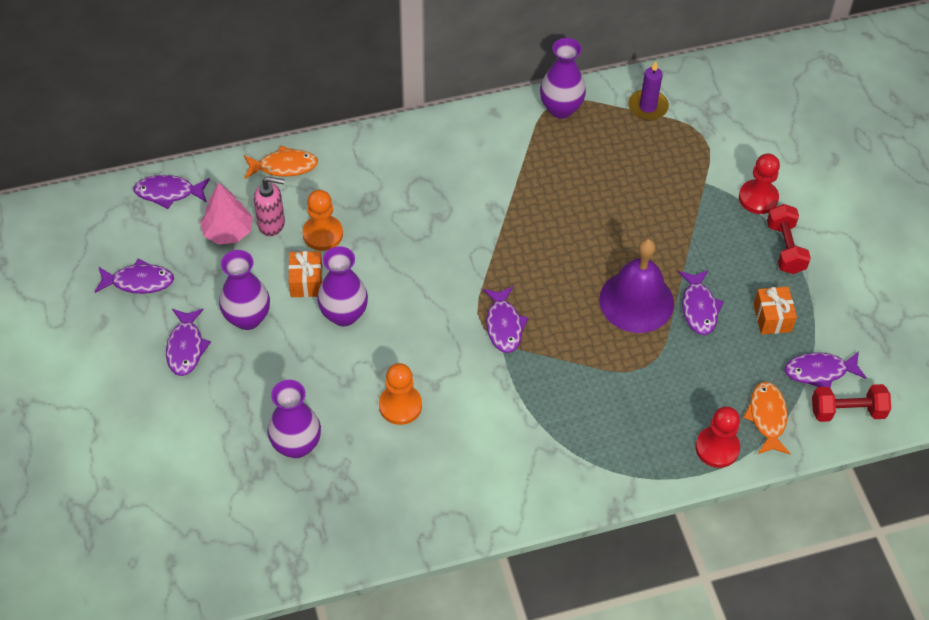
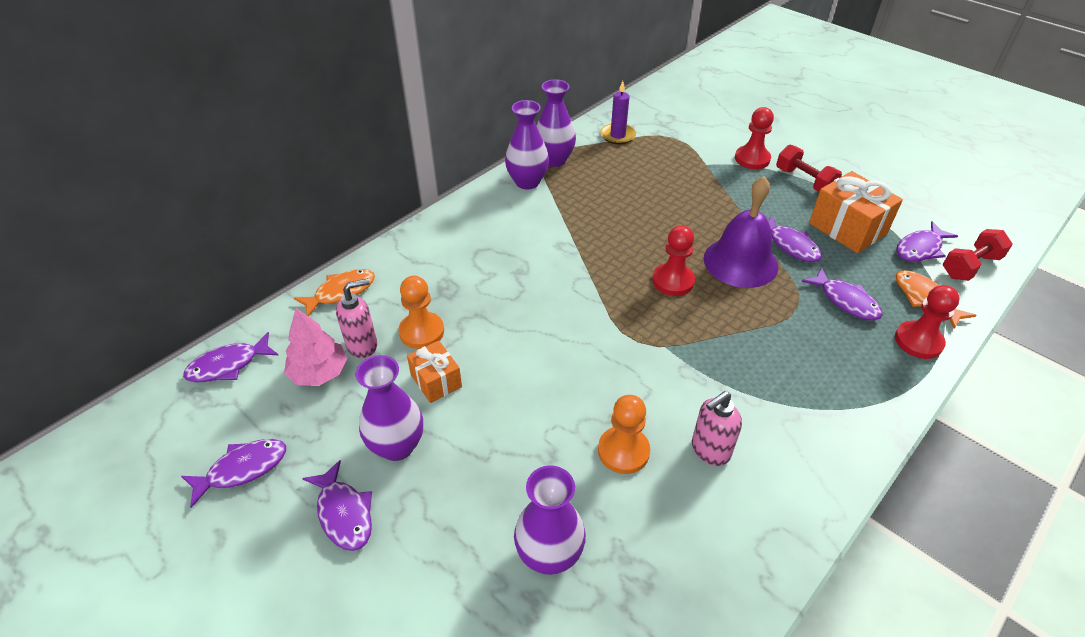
camera: 30 degrees left, 10 degrees down
(344, 315) = (497, 393): purple vase -> purple vase (527, 182)
(463, 438) = (710, 450): none -> pink soap dispenser
(504, 325) = (654, 330): purple fish -> purple fish (846, 301)
(560, 289) = (673, 281): none -> red pawn
(772, 318) = (847, 228): orange gift -> orange gift, size x1.69

